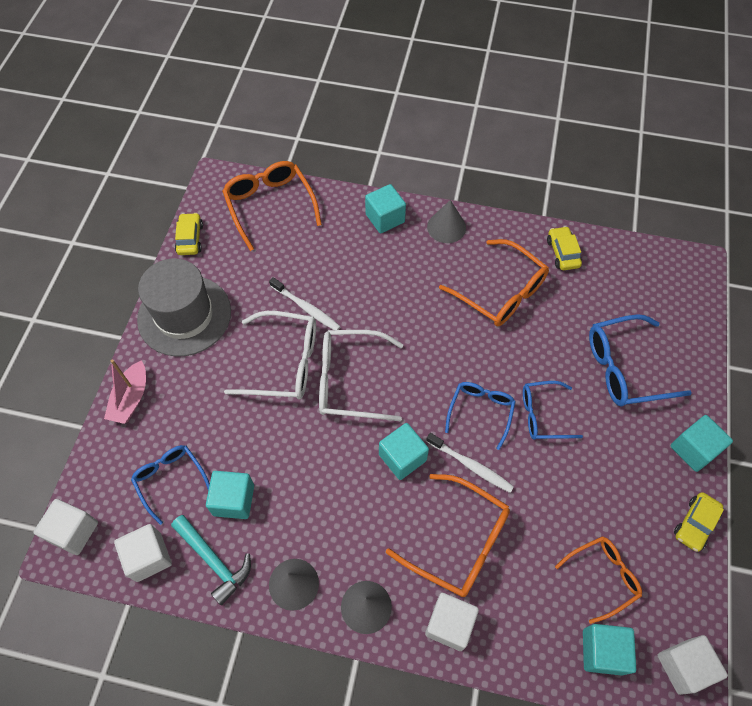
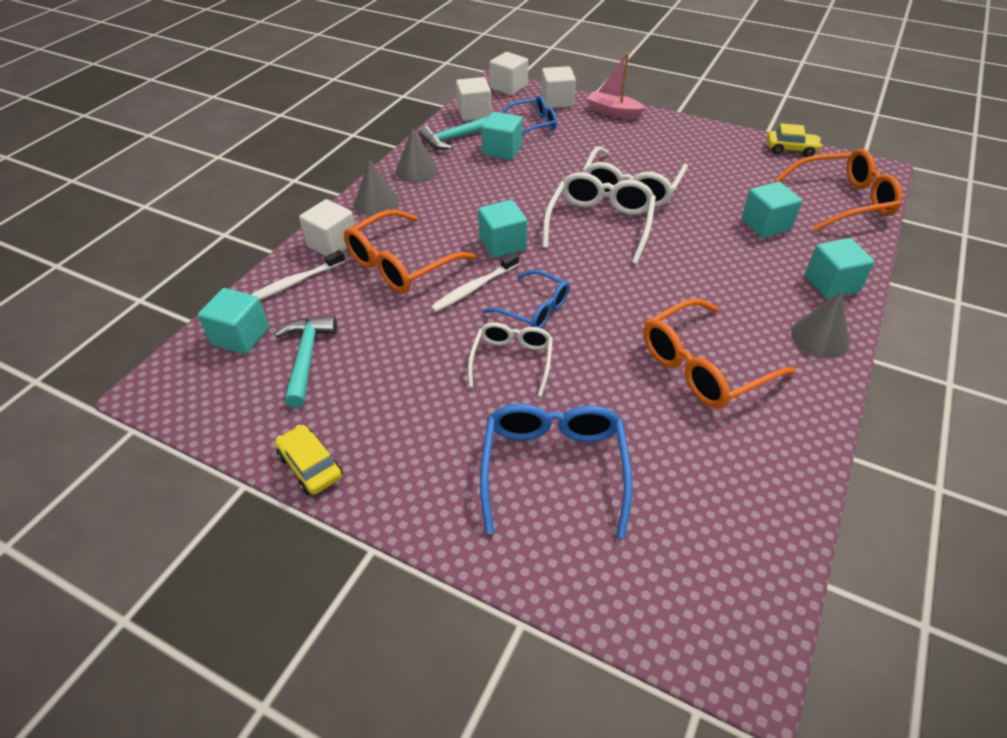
camera: 105 degrees right, 15 degrees down
(184, 315) = (695, 140): grey hat -> none
(306, 308) = (696, 208): white toothbrush -> white toothbrush (294, 283)
(543, 415) = (512, 361): blue glasses -> white glasses
(562, 253) = (773, 456): yellow car -> none
(602, 577) = (306, 358): orange glasses -> turquoise hammer
(683, 666) = (181, 395): white cube -> white cube (557, 101)
(693, 449) = (404, 506): turquoise cube -> turquoise cube (765, 225)

